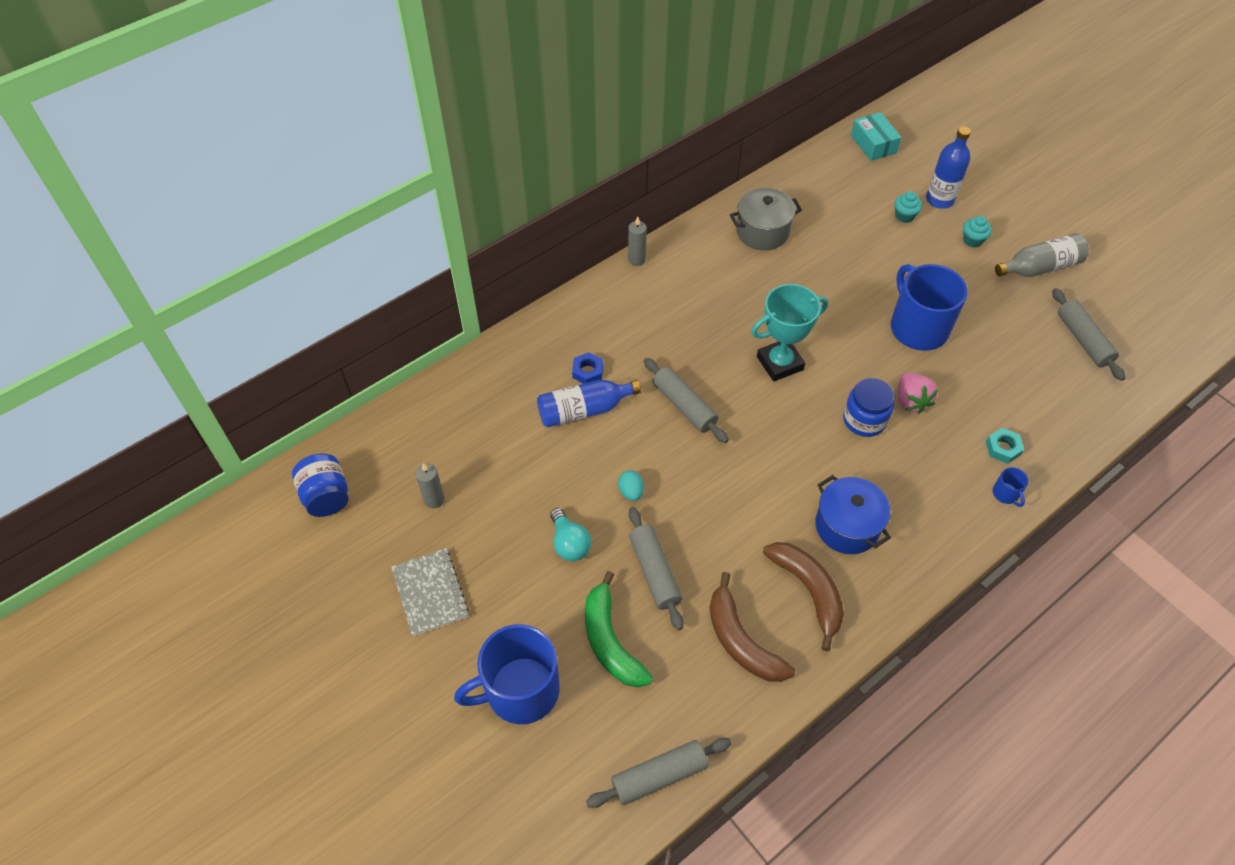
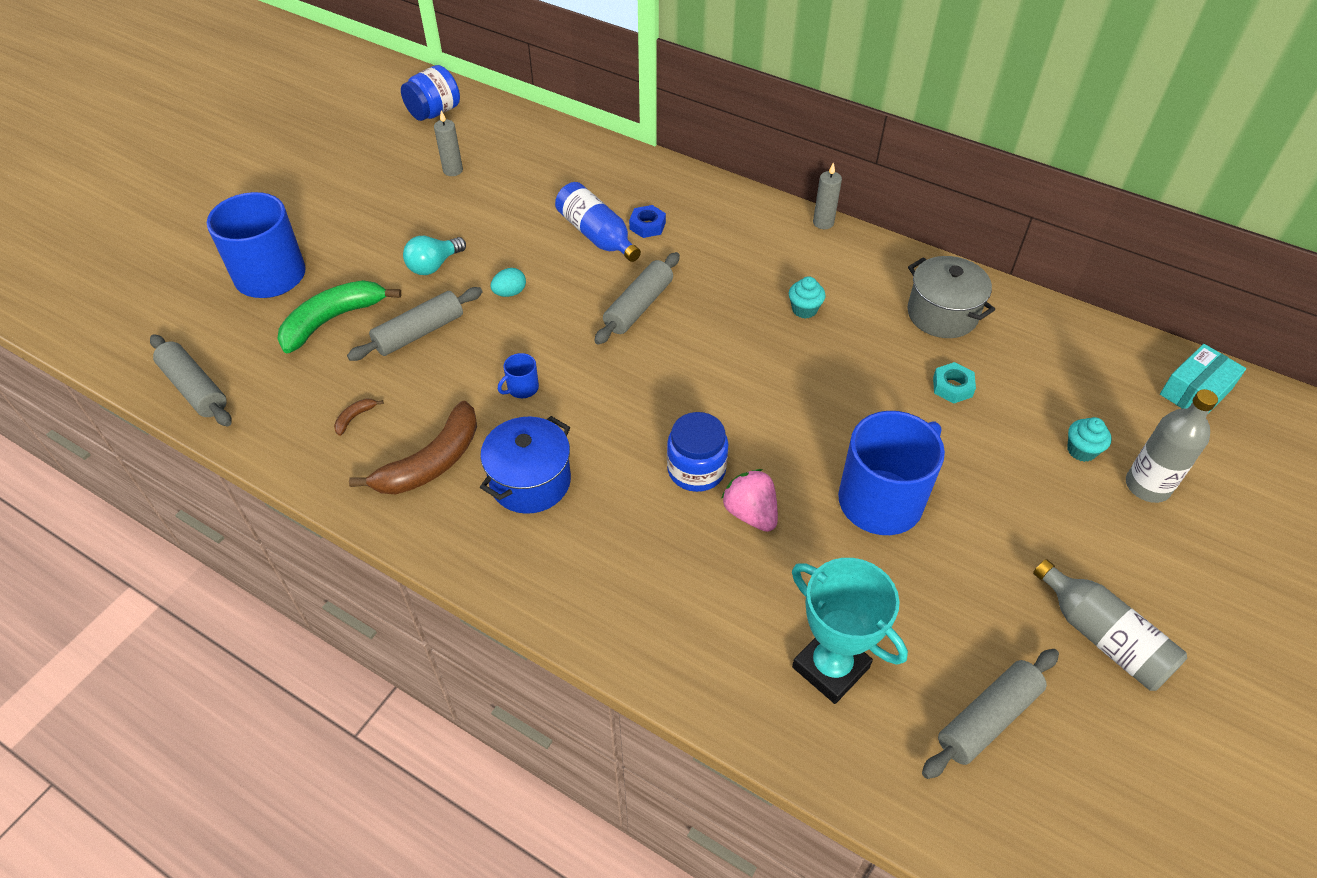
camera: 70 degrees right, 5 degrees down
(430, 593) = (355, 195): grey notebook -> none
(741, 641) = (355, 418): brown banana -> brown banana, size x0.41
(780, 363) = (742, 373): turquoise trophy -> turquoise trophy (830, 667)
(911, 401) = (750, 513): pink strawberry -> pink strawberry turned 90 degrees clockwise
(939, 200) = (1147, 486): blue bottle -> grey bottle
(972, 240) = (1094, 539): turquoise cupcake -> turquoise cupcake (804, 309)
(1003, 448) = (721, 633): turquoise nut -> turquoise nut (952, 387)
(1005, 494) = (644, 647): blue mug -> blue mug (522, 388)

